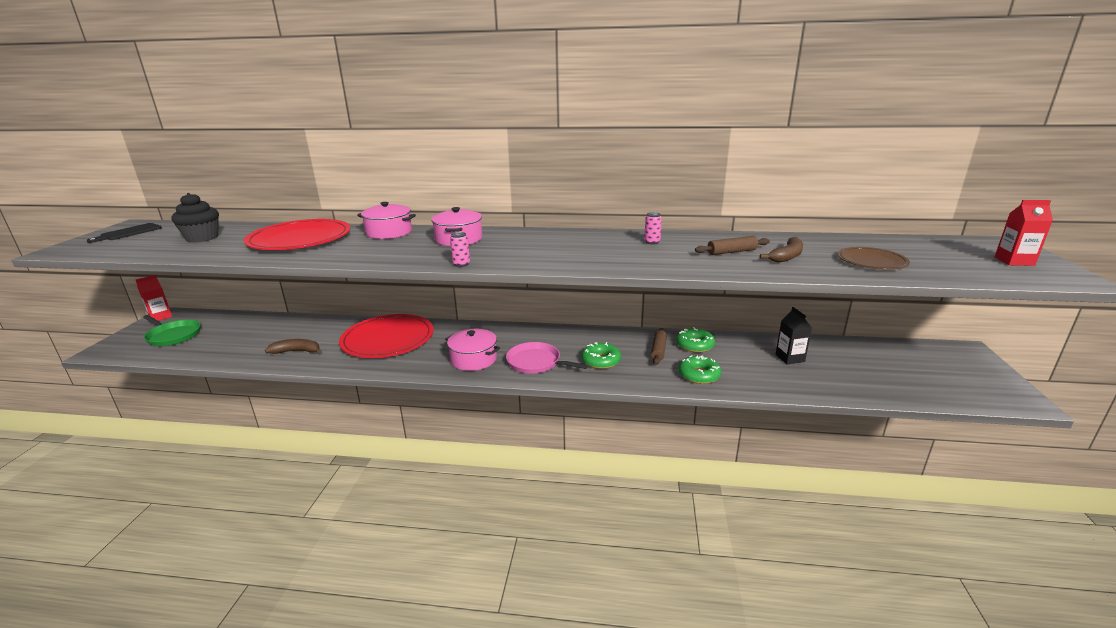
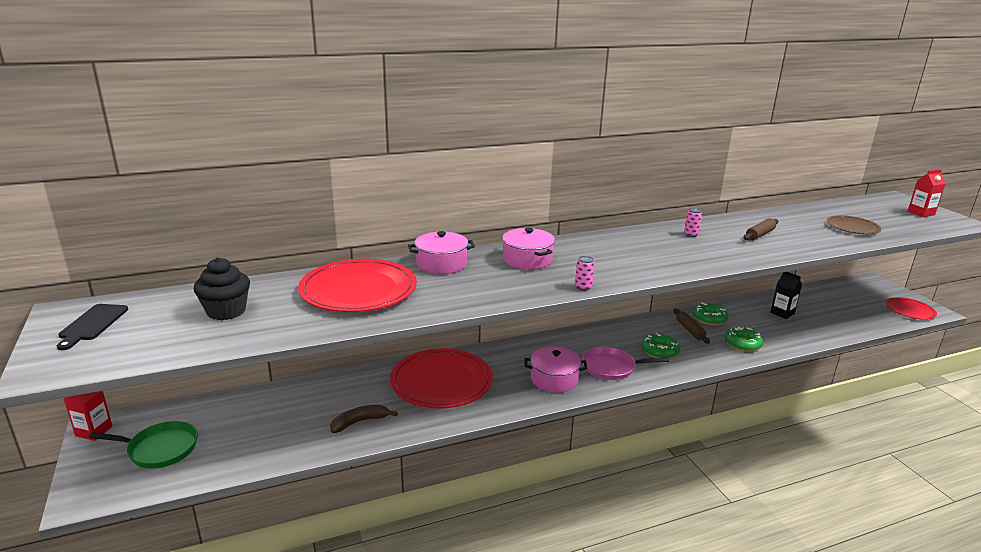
camera: 30 degrees left, 0 degrees up
(786, 256) = (799, 232): brown banana -> none
(982, 392) = (909, 310): none -> red plate

